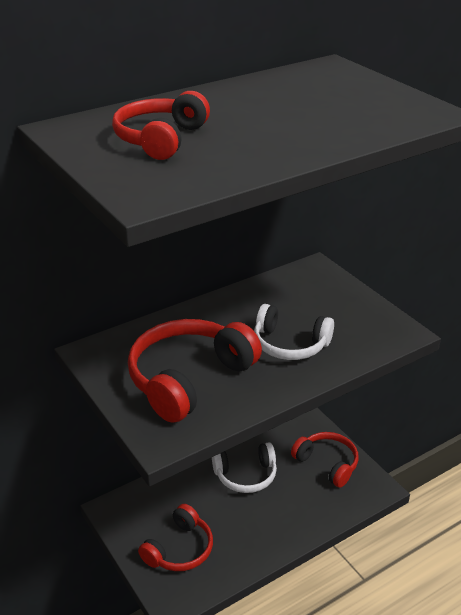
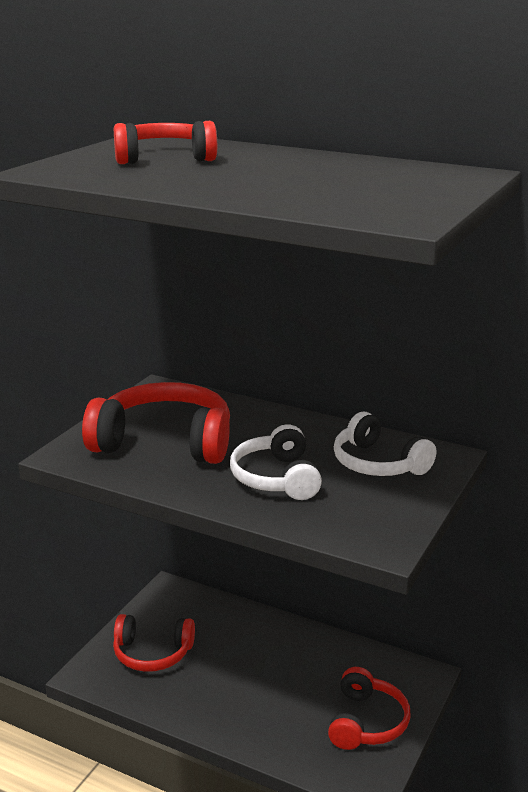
camera: 60 degrees right, 10 degrees down
(246, 475) = (288, 661): white headphones -> white headphones (378, 463)

